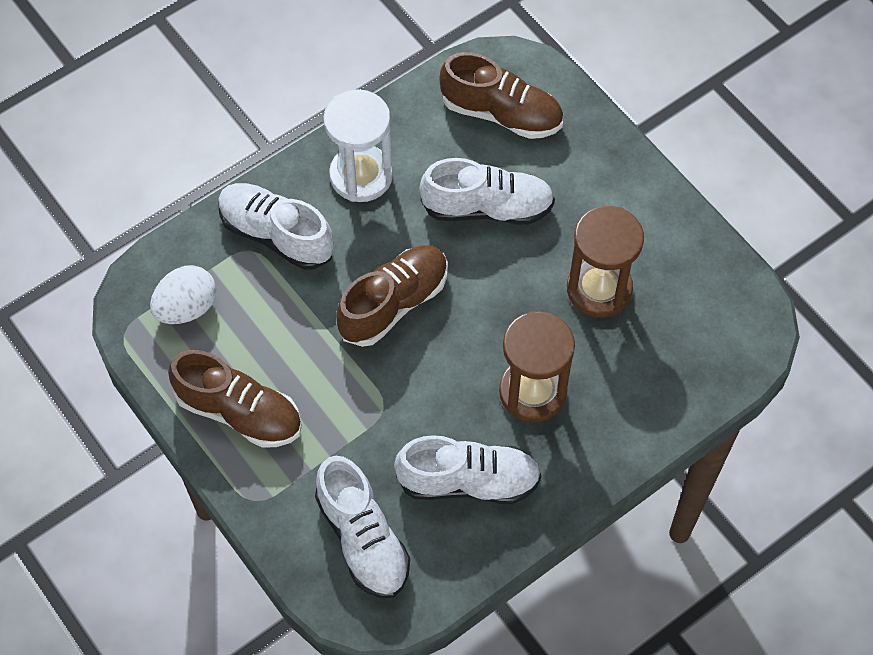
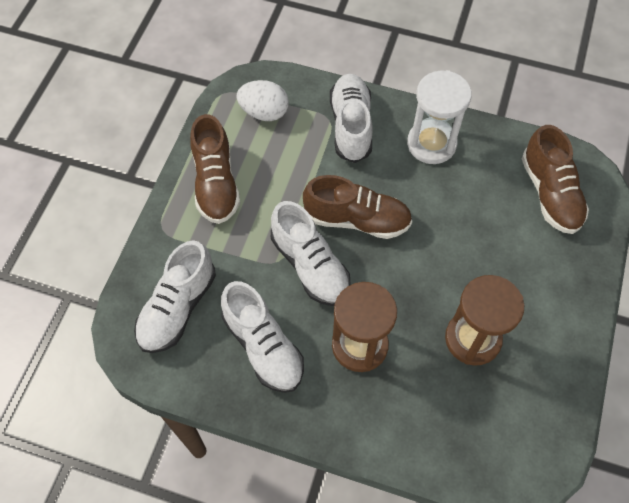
camera: 55 degrees right, 0 degrees up
(487, 208) = (473, 229): white shoe -> white shoe (310, 266)

